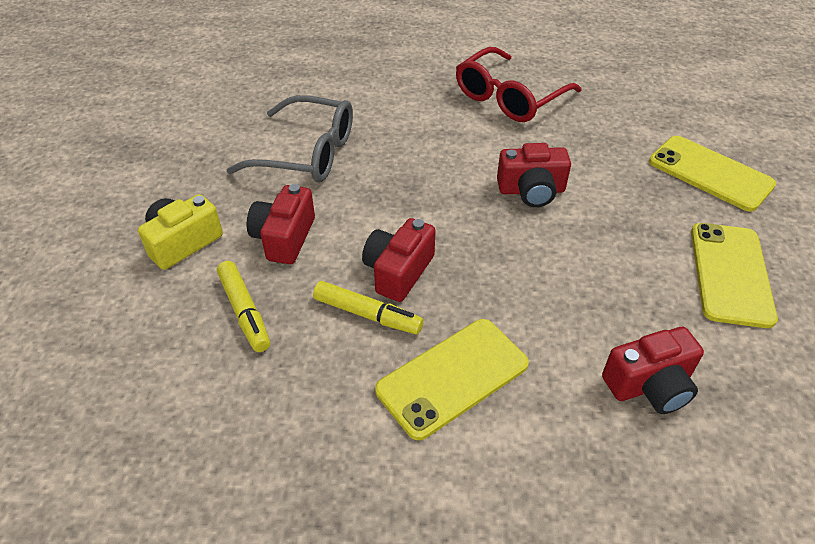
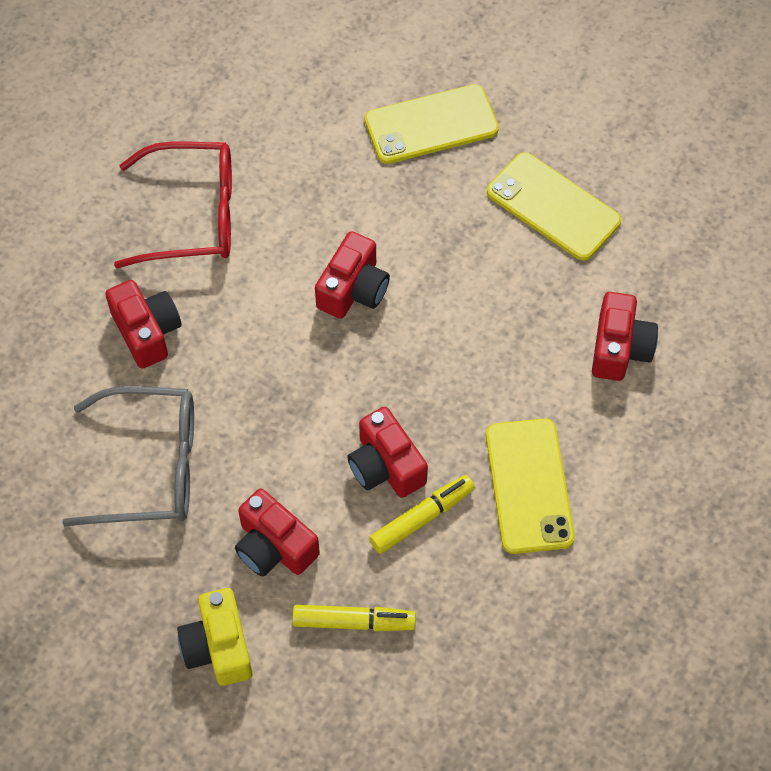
camera: 60 degrees left, 15 degrees up
(307, 153) = (150, 466): grey glasses -> grey glasses turned 45 degrees clockwise
(406, 113) = (147, 332): none -> red camera
(509, 97) = (193, 215): red glasses -> red glasses turned 75 degrees counterclockwise

